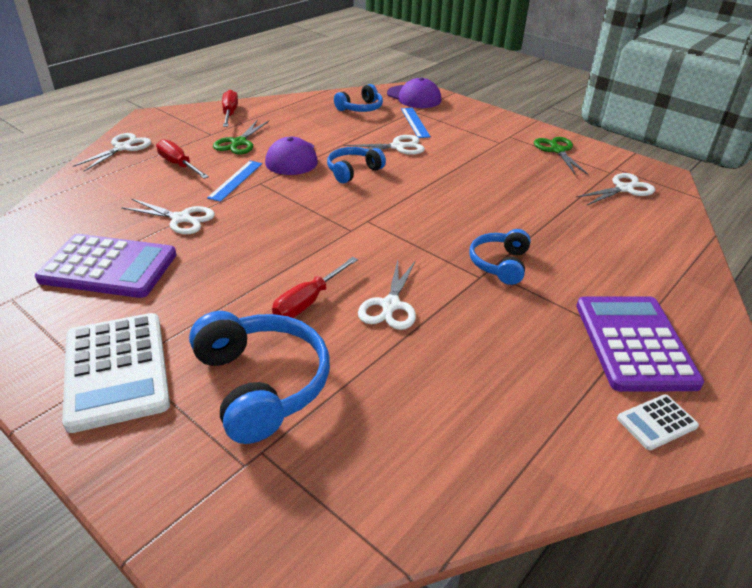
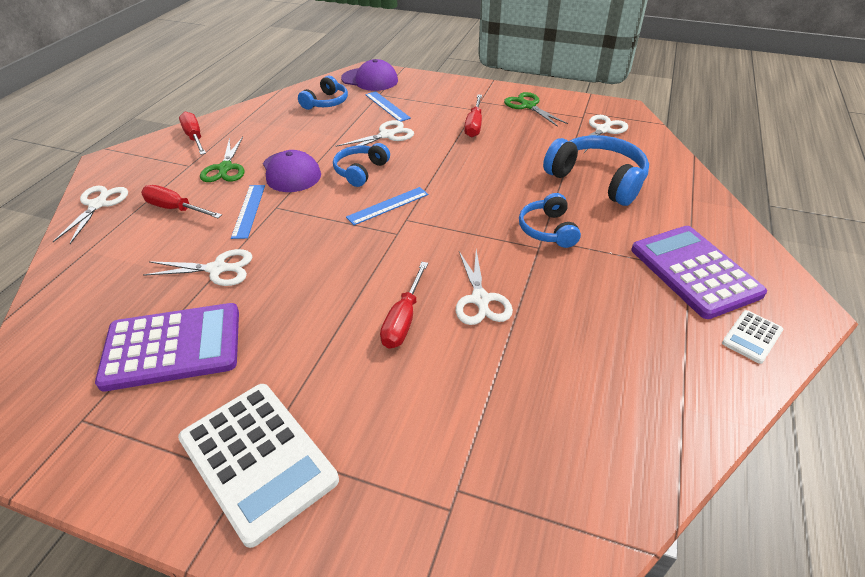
camera: 20 degrees left, 5 degrees up
(261, 384) = (414, 421): blue headphones -> blue headphones (597, 180)
(358, 205) = (388, 205): none -> blue ruler
(489, 156) = (474, 125): none -> red screwdriver

